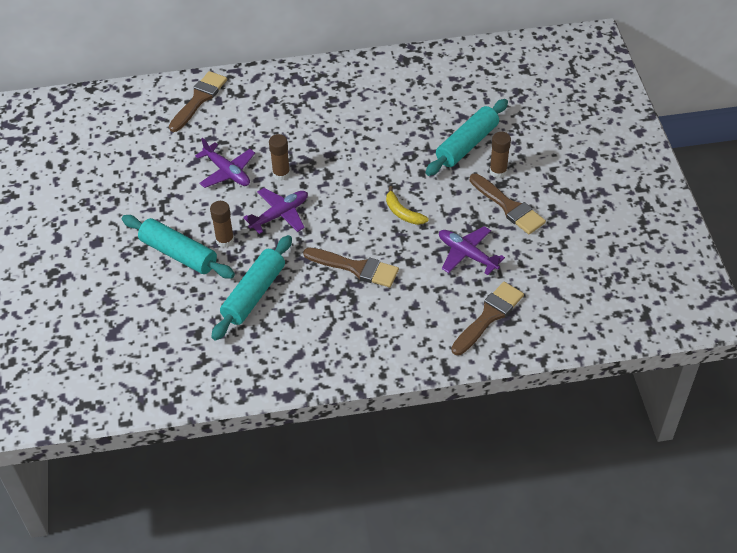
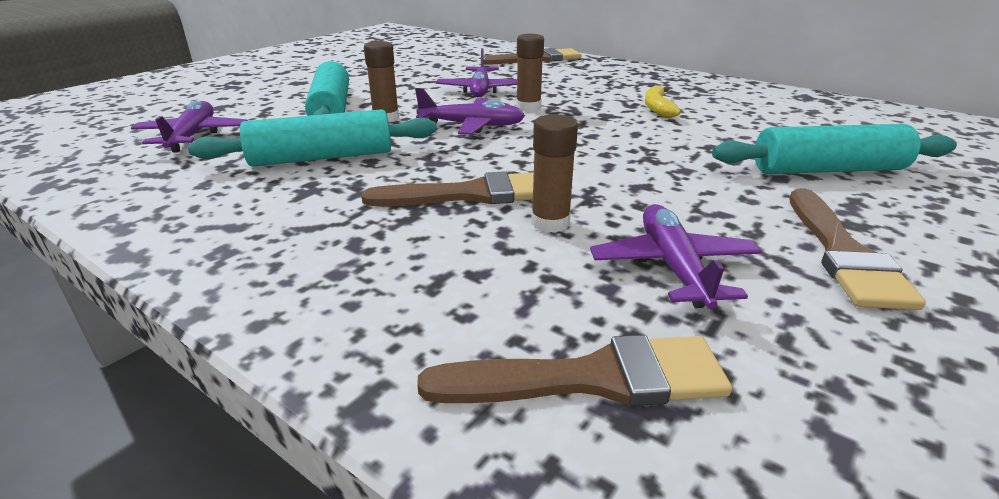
camera: 45 degrees right, 20 degrees down
(155, 330) = (193, 136): none -> purple plane
(356, 268) = (471, 194): brown brush -> brown brush turned 75 degrees counterclockwise
(403, 213) = (626, 182): yellow banana -> yellow banana (657, 108)
(498, 171) = (862, 210): brown glue stick -> brown glue stick (550, 223)

